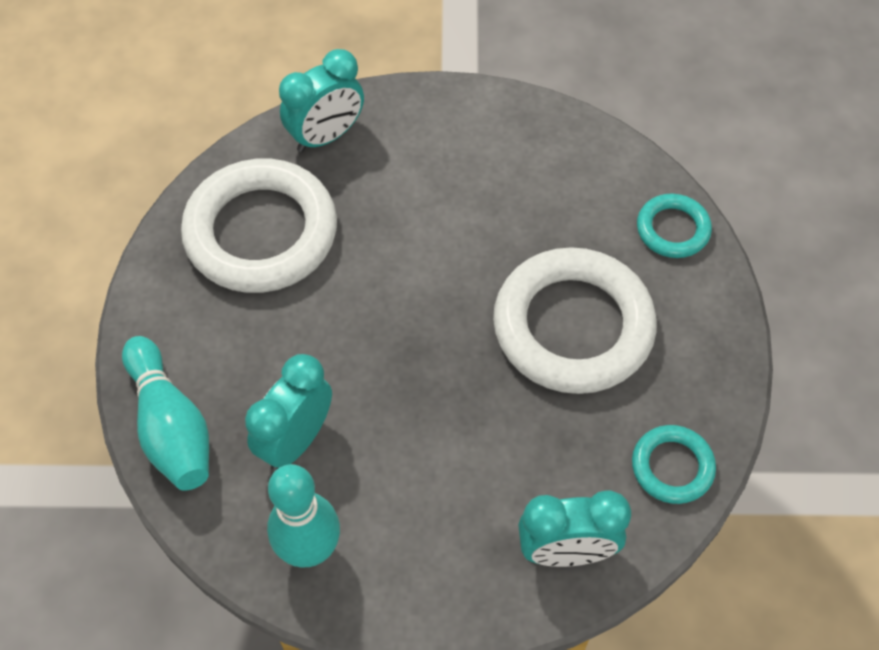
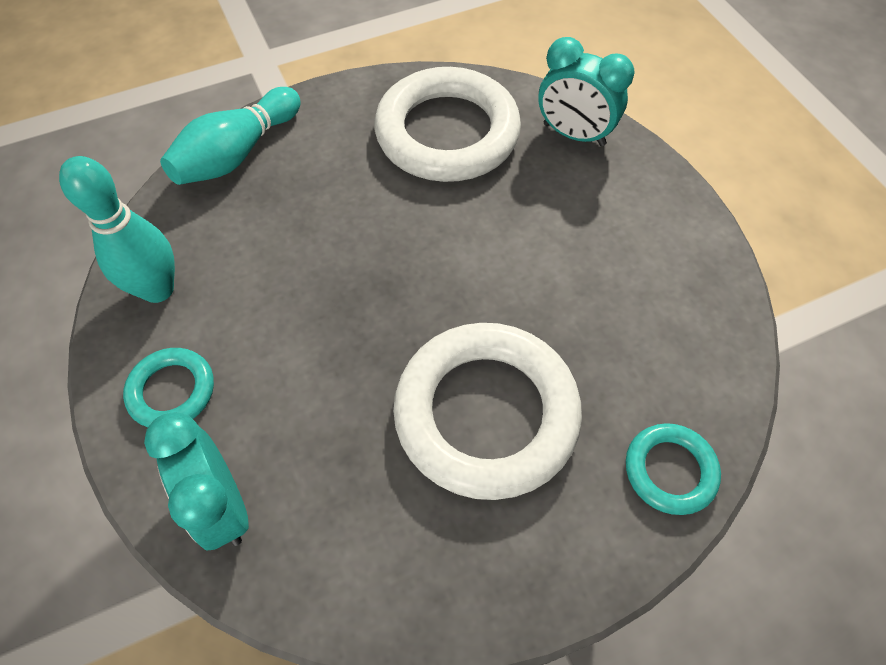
camera: 65 degrees right, 0 degrees up
(296, 440) = (258, 238): turquoise clock -> none
(672, 467) = (362, 581): turquoise ring -> turquoise ring (172, 391)

